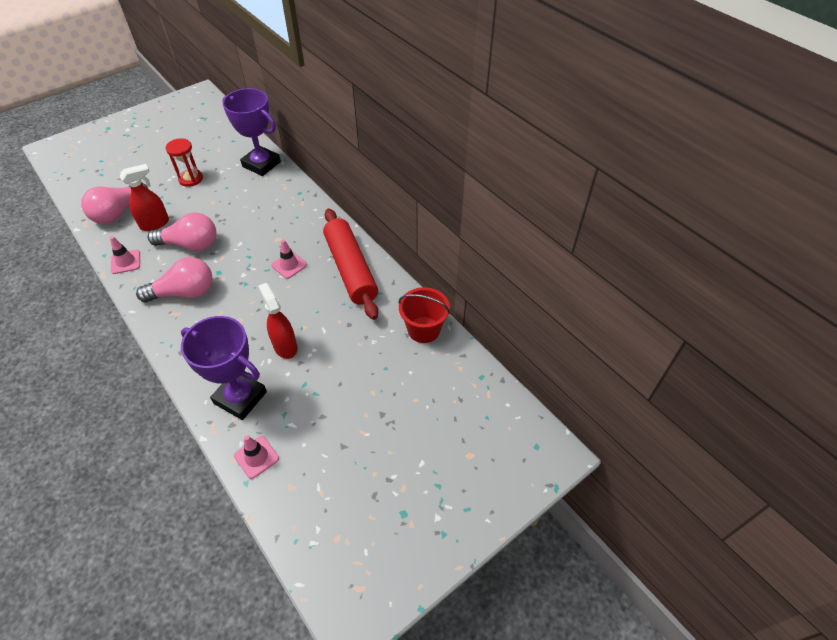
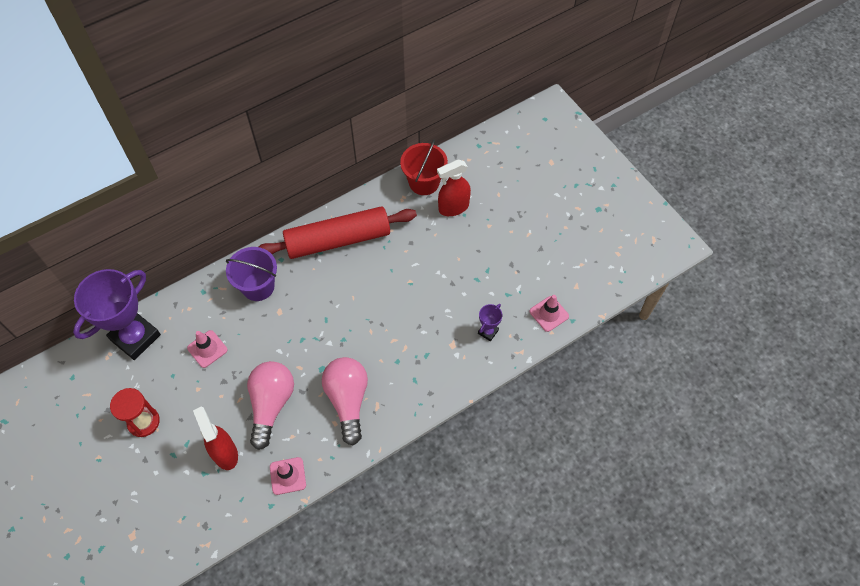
camera: 85 degrees left, 10 degrees up
(118, 213) = (193, 504): pink light bulb -> none
(240, 397) = (488, 332): purple trophy -> purple trophy, size x0.43
(285, 346) = (432, 297): red spray bottle -> red spray bottle (453, 207)
(289, 265) = (322, 298): pink traffic cone -> pink traffic cone (207, 349)
(302, 223) = (258, 286): none -> purple bucket

